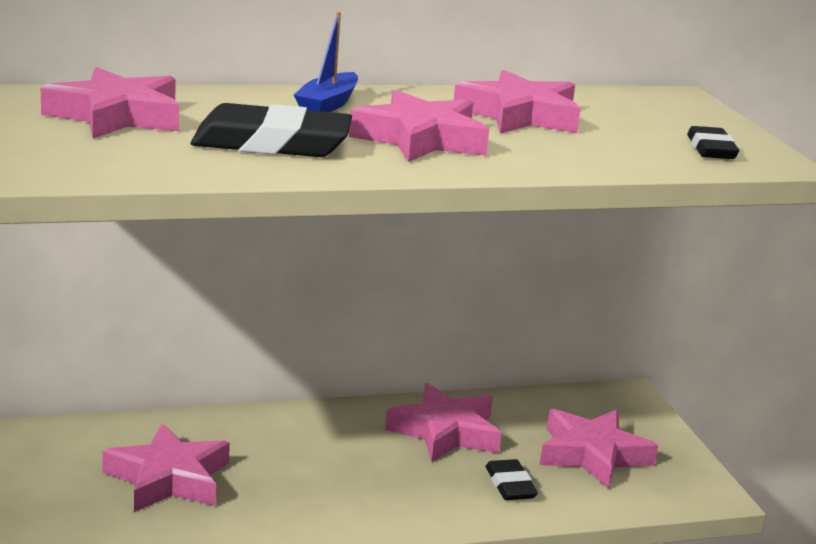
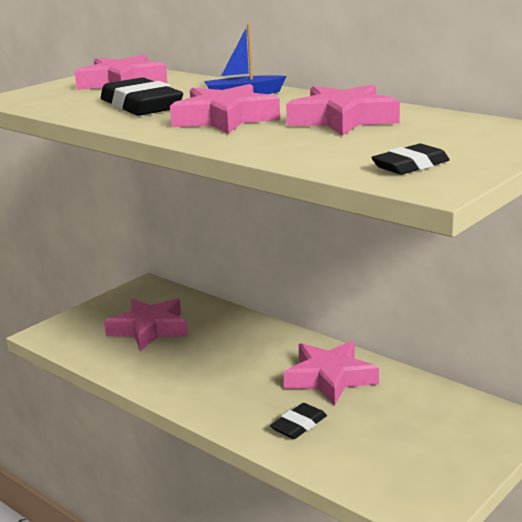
camera: 60 degrees right, 0 degrees up
(592, 455) = (393, 440): pink star -> none

